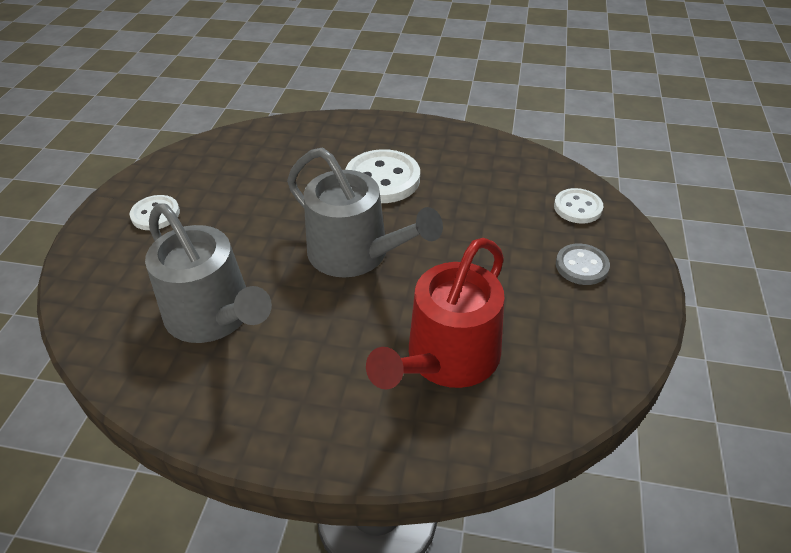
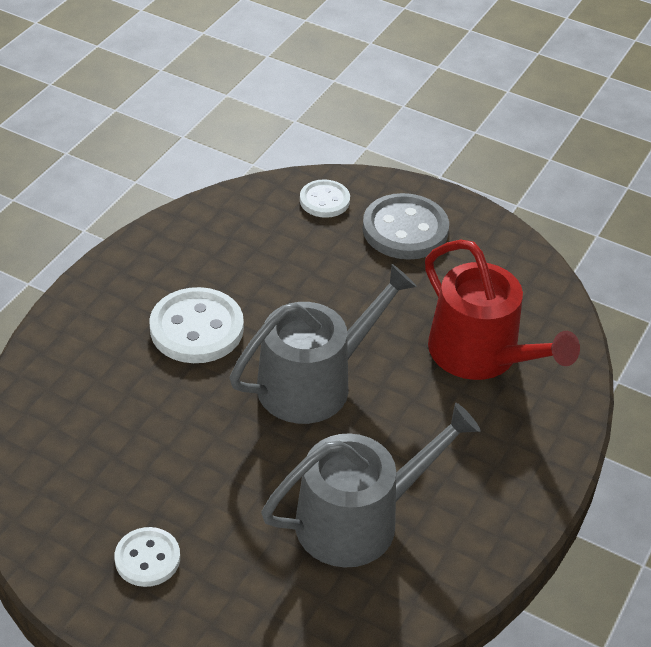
camera: 75 degrees left, 0 degrees up
(581, 266) = (405, 230): grey button -> grey button, size x1.68

